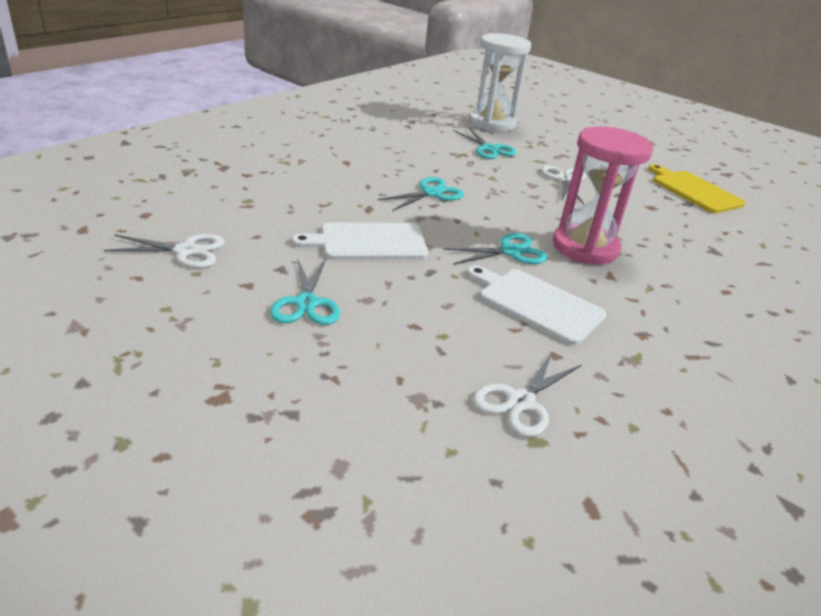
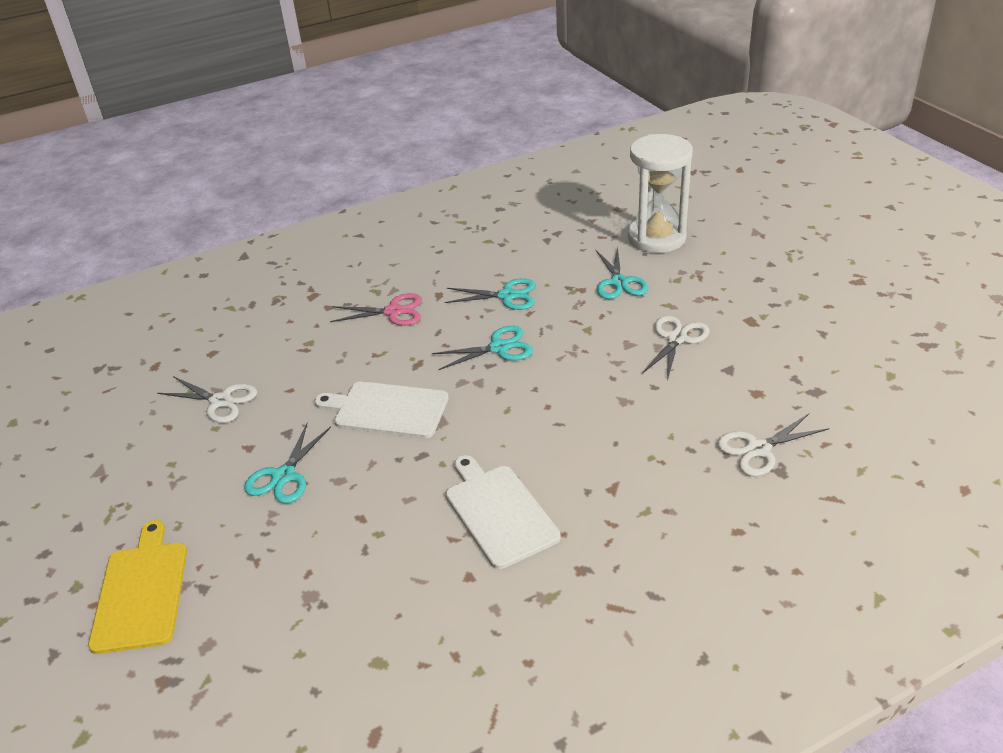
camera: 30 degrees right, 5 degrees up
(314, 175) = (393, 312): none -> pink scissors
(510, 251) = (524, 440): turquoise scissors -> turquoise scissors (507, 296)
(520, 401) = (395, 619): white scissors -> white scissors (758, 449)
(585, 247) = (616, 445): pink hourglass -> none
(694, 191) = (845, 371): yellow cutting board -> yellow cutting board (141, 592)

